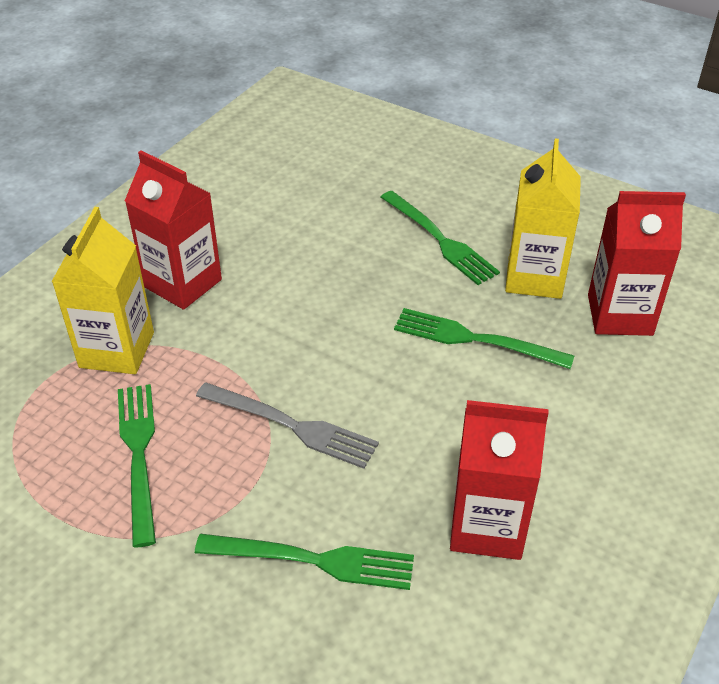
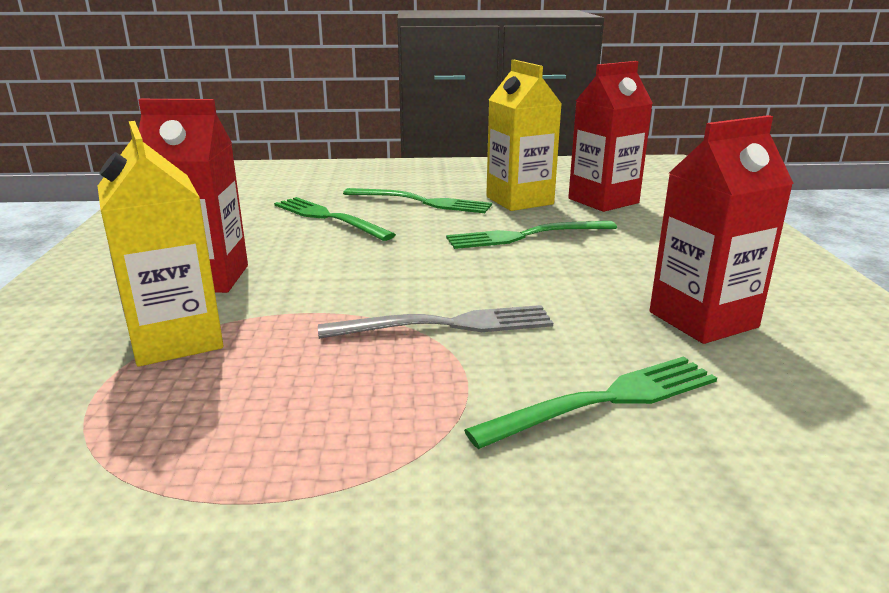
camera: 35 degrees left, 20 degrees down
(138, 453) = (300, 402): green fork -> green fork (327, 217)

